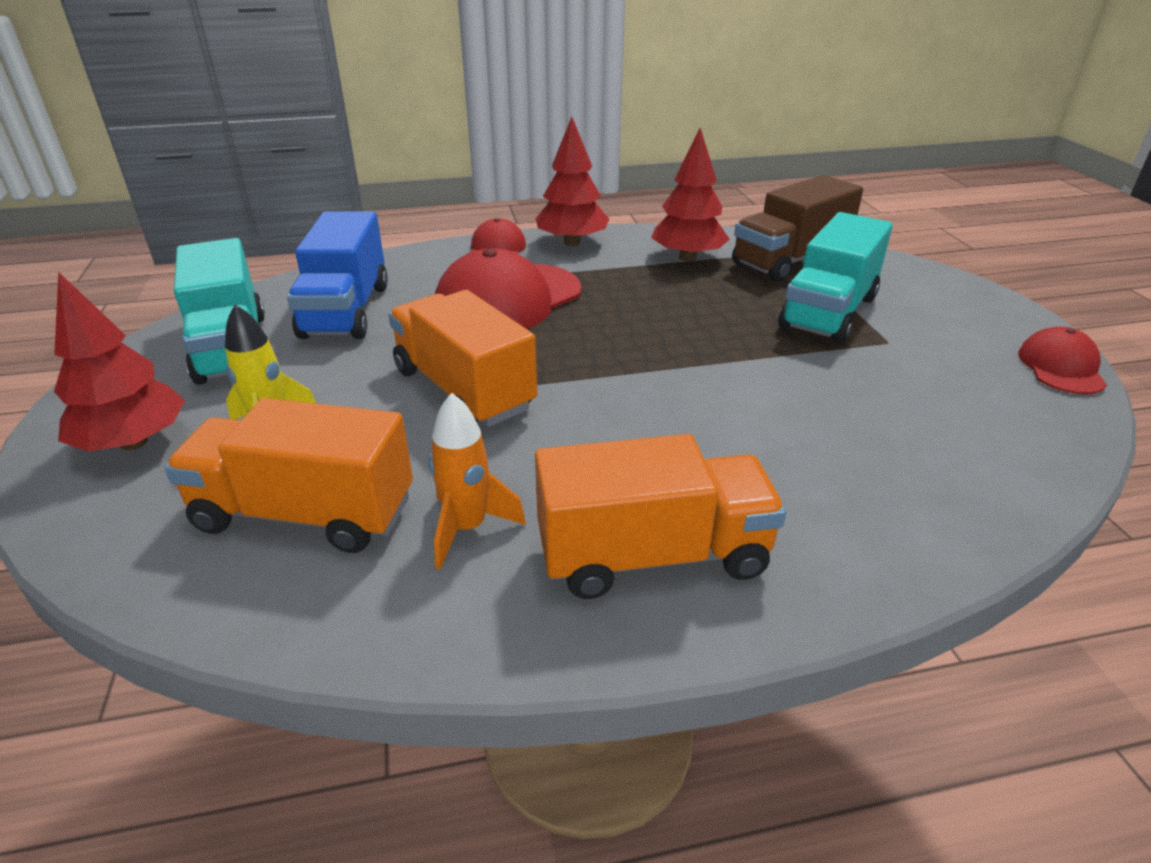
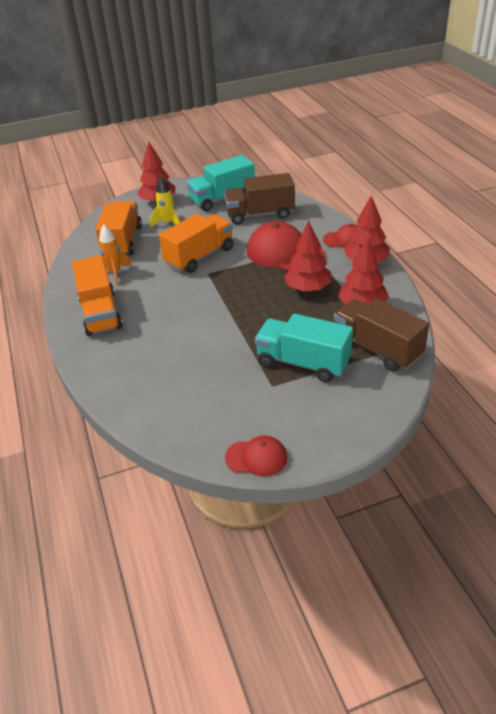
camera: 85 degrees right, 5 degrees up
(346, 311) = (260, 214): blue truck -> brown truck
(629, 290) = (308, 288): none -> red tree

